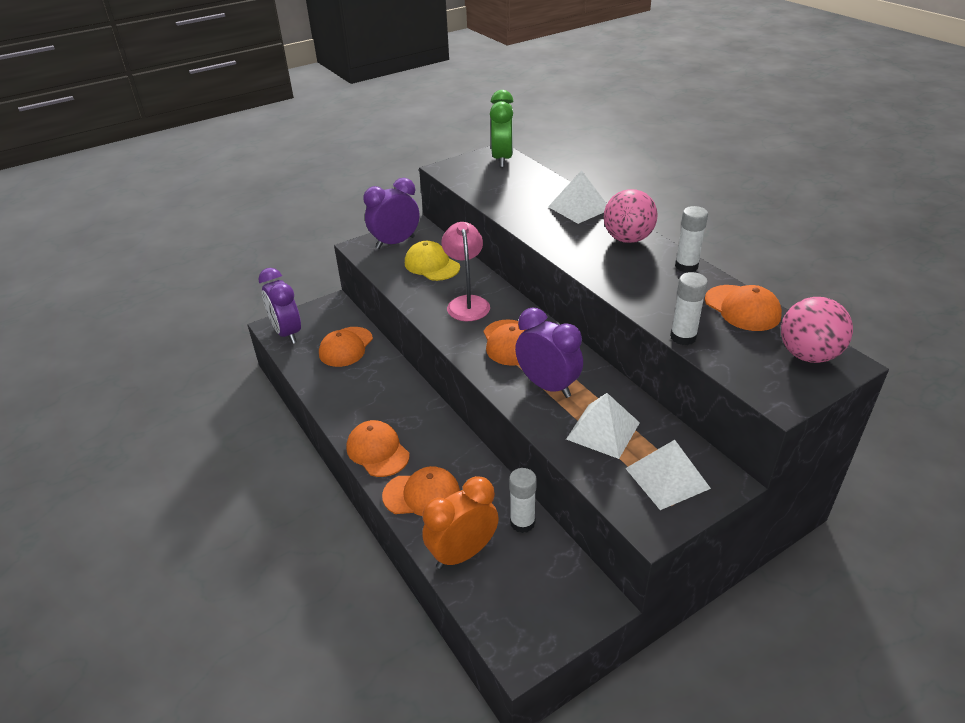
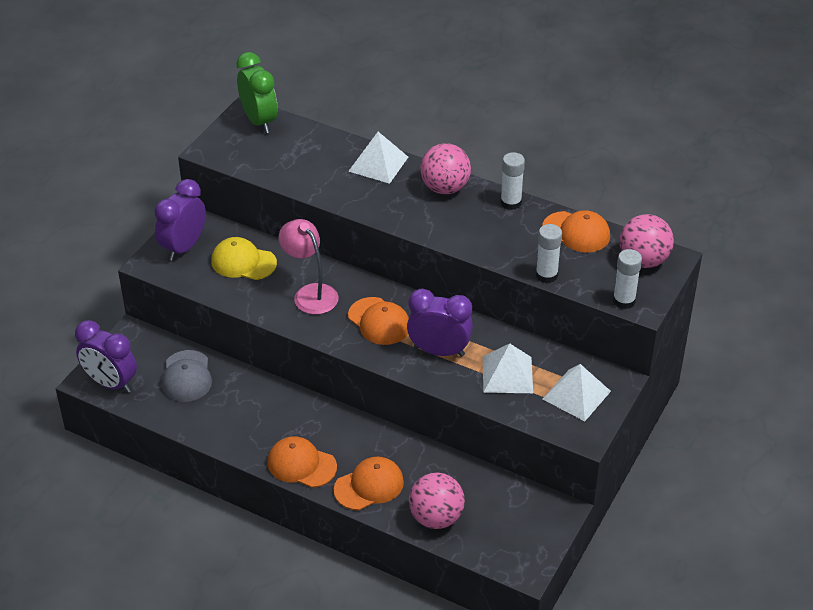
camera: 30 degrees left, 5 degrees up
(346, 347) = (187, 376): orange cap -> grey cap
(462, 553) = (436, 517): orange clock -> pink ball
(522, 522) = (466, 475): white glue stick -> white glue stick (624, 301)

